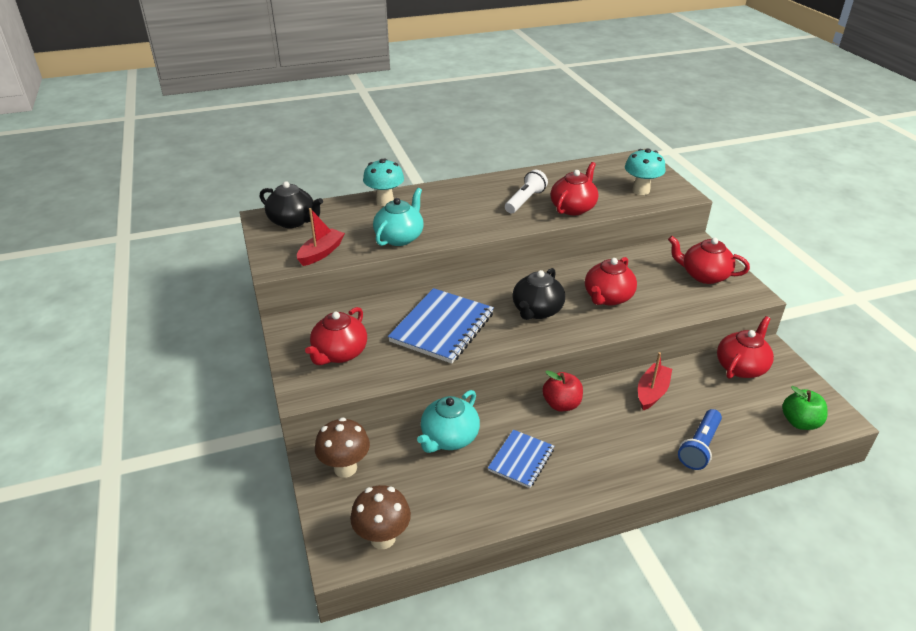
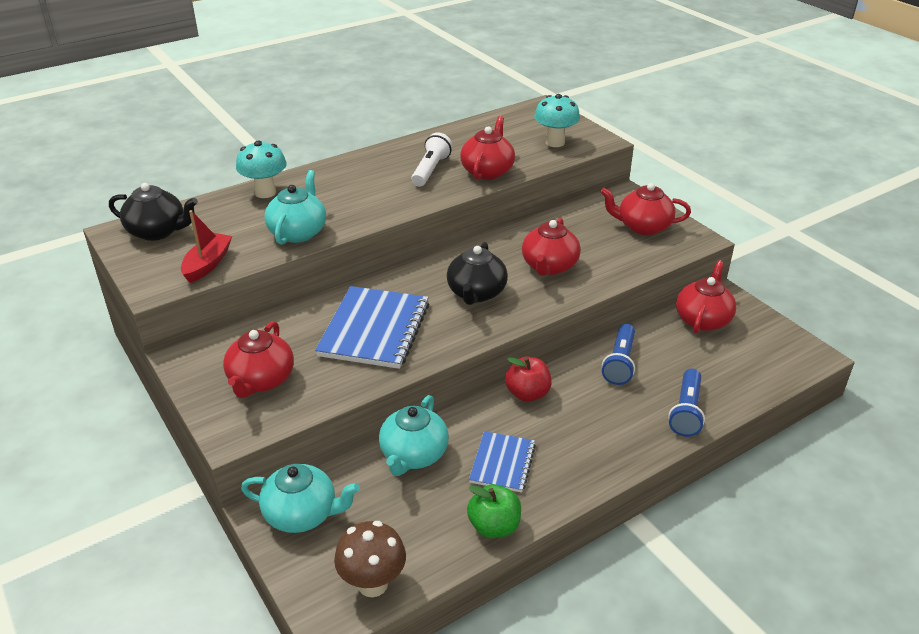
camera: 15 degrees left, 0 degrees up
(345, 468) = (302, 514): brown mushroom -> turquoise teapot
(652, 392) = (620, 363): red boat -> blue flashlight
(800, 422) = (777, 367): green apple -> green apple (494, 526)

